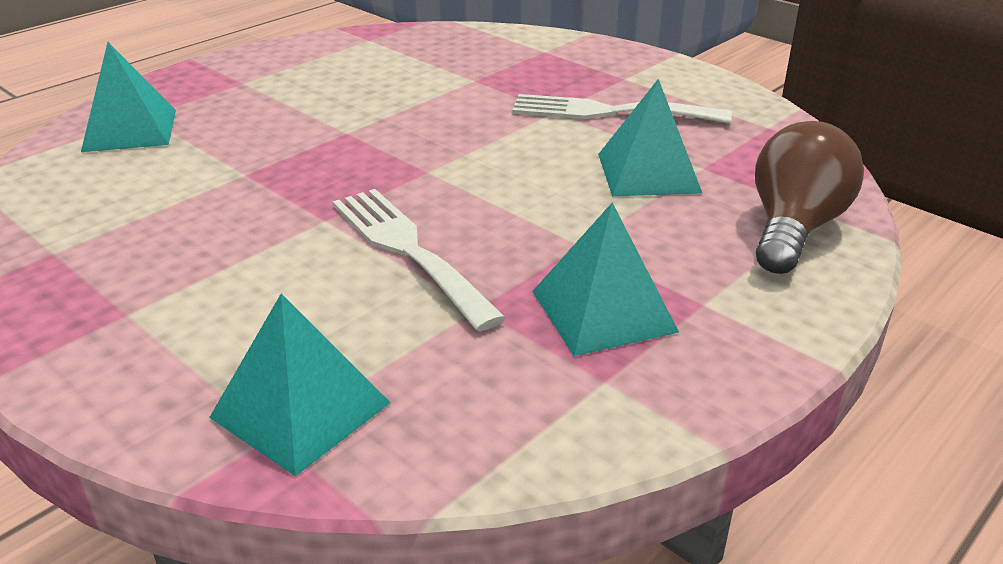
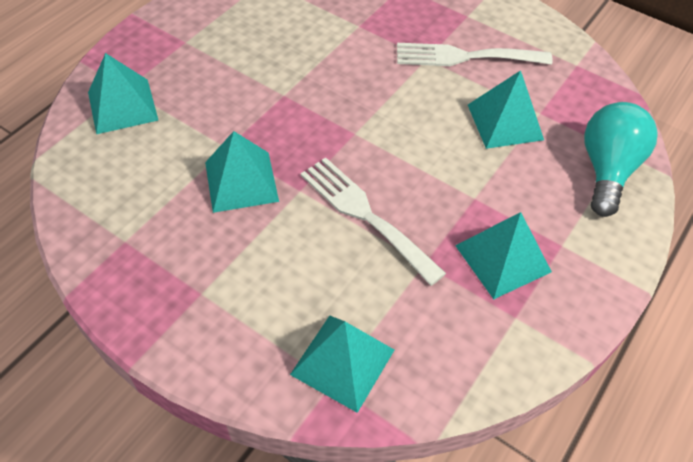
camera: 10 degrees left, 20 degrees up
(247, 206) = (241, 181): none -> turquoise pyramid
(793, 228) = (607, 169): brown light bulb -> turquoise light bulb

